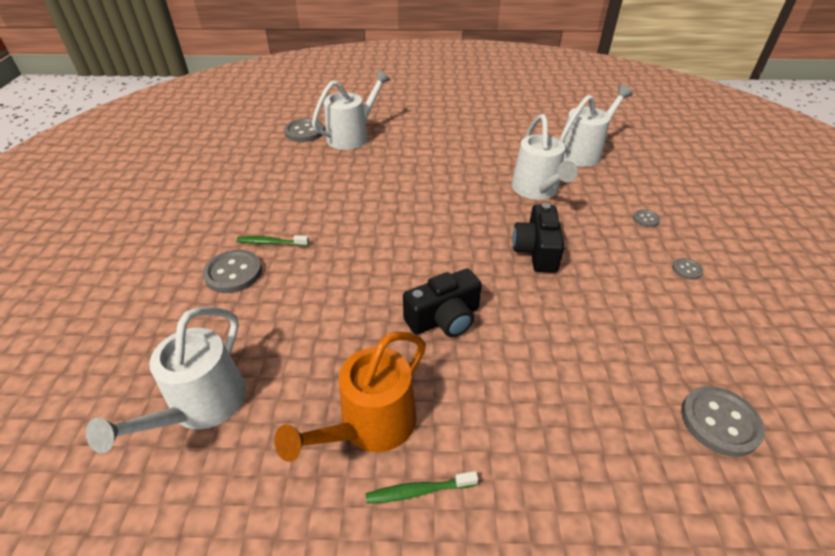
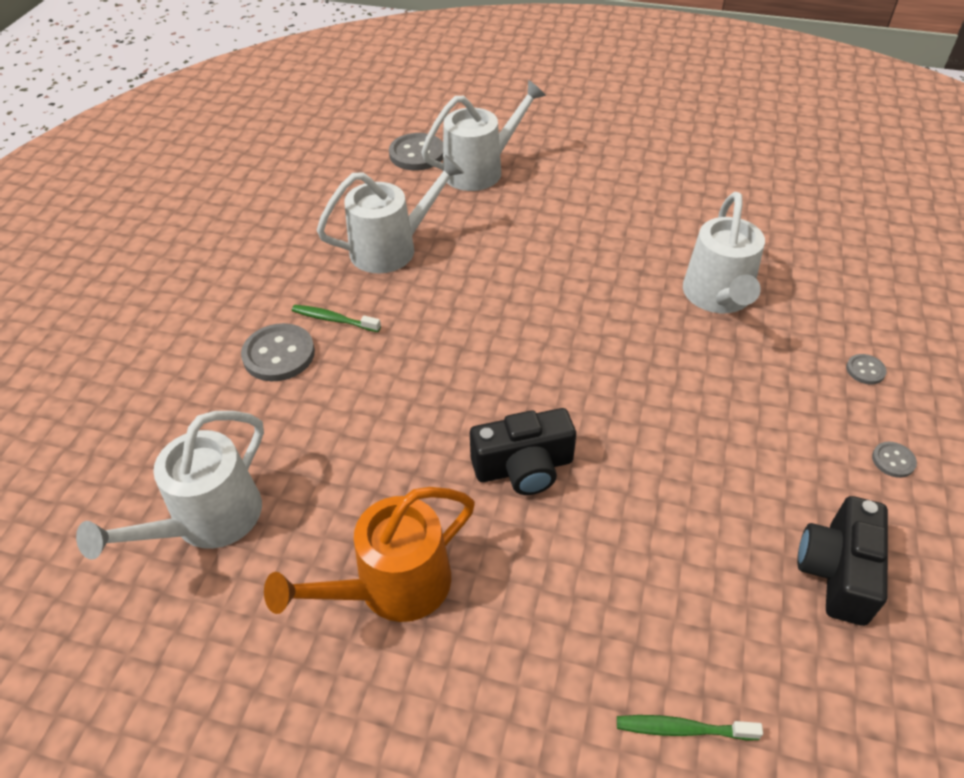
camera: 15 degrees right, 5 degrees up
(418, 491) = (426, 677): green toothbrush -> green toothbrush (682, 729)
(536, 251) = (682, 392): black camera -> black camera (837, 571)
(583, 152) = (813, 244): white watering can -> white watering can (392, 248)
(719, 422) = (841, 684): grey button -> none

